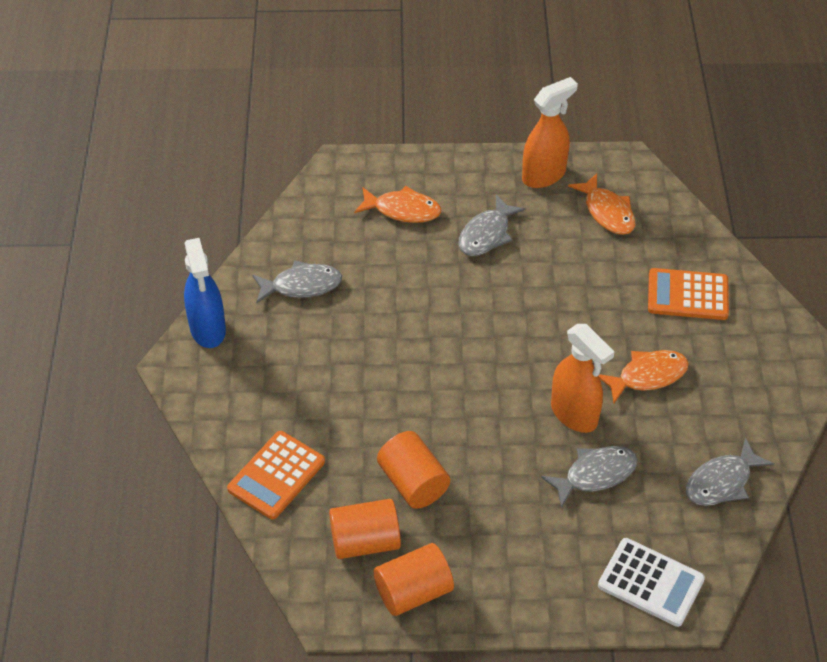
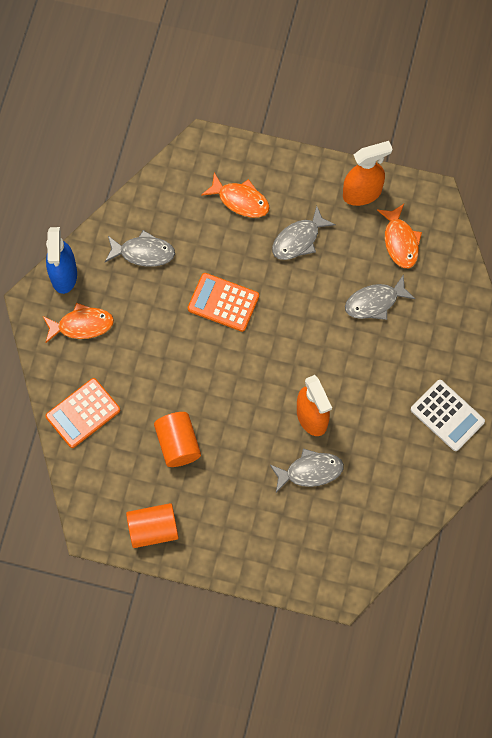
camera: 15 degrees right, 20 degrees up
(365, 541) = (131, 482): orange cylinder -> none
(647, 376) = (378, 399): orange fish -> orange fish (81, 325)
(650, 582) = (319, 566): white calculator -> white calculator (447, 415)
(687, 295) = (435, 335): orange calculator -> orange calculator (223, 302)
(722, 482) = (399, 501): grey fish -> grey fish (375, 302)

